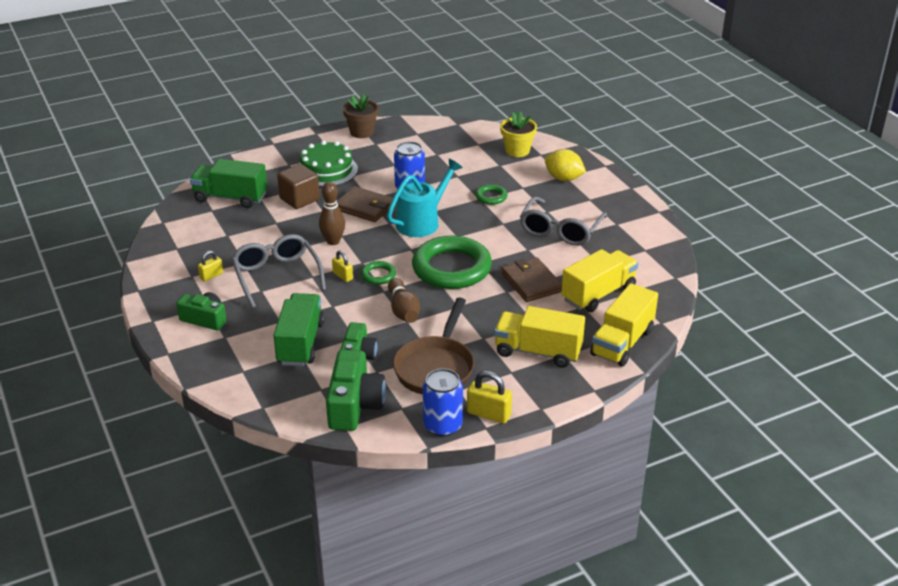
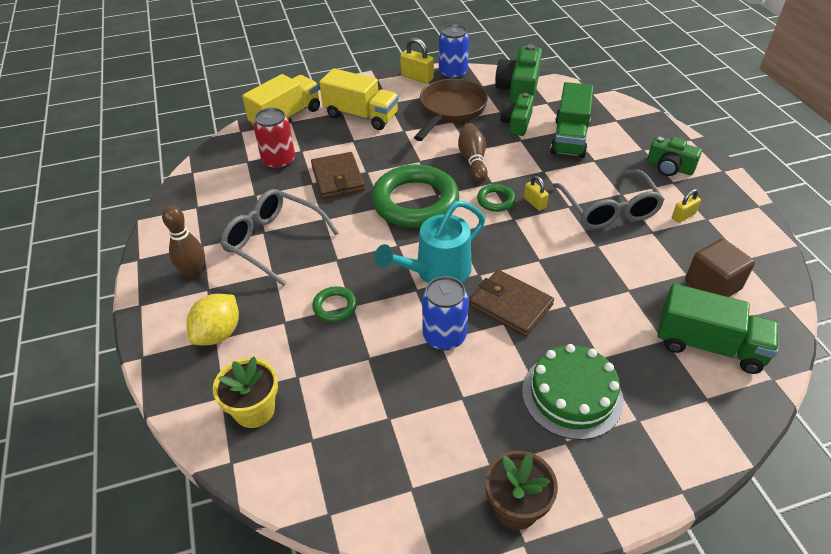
camera: 170 degrees left, 10 degrees up
(299, 199) = (604, 331): brown cube -> brown cube (712, 285)
(333, 241) = (549, 251): brown bowling pin -> brown bowling pin (194, 272)
(560, 230) = (273, 241): grey glasses -> grey glasses turned 90 degrees counterclockwise
(563, 178) = (218, 333): yellow lemon -> yellow lemon turned 75 degrees clockwise
(598, 294) = (279, 161): yellow truck -> red can

